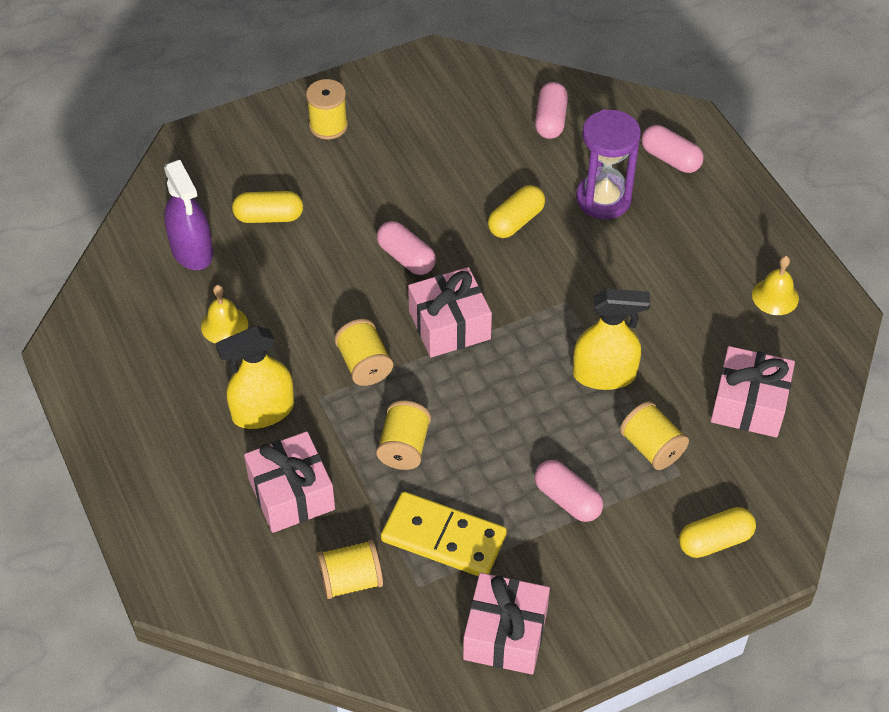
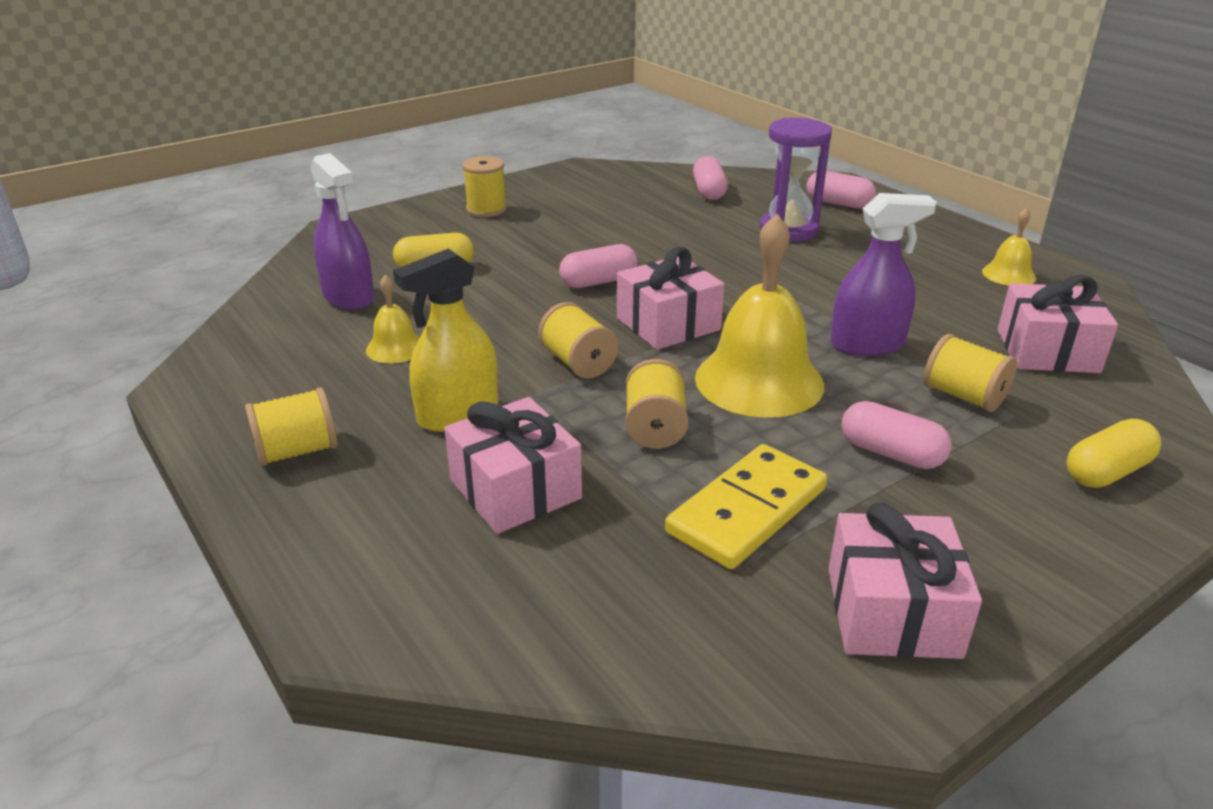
camera: 10 degrees left, 20 degrees down
(350, 580) = (630, 575): yellow spool -> yellow spool (297, 451)
(406, 257) = (598, 282): pink capsule -> pink capsule turned 60 degrees counterclockwise
(443, 537) = (746, 510): yellow domino -> yellow domino turned 60 degrees counterclockwise
(499, 406) = (759, 381): none -> yellow bell
(516, 221) = (706, 250): yellow capsule -> none
(604, 374) = (867, 344): yellow spray bottle -> purple spray bottle

